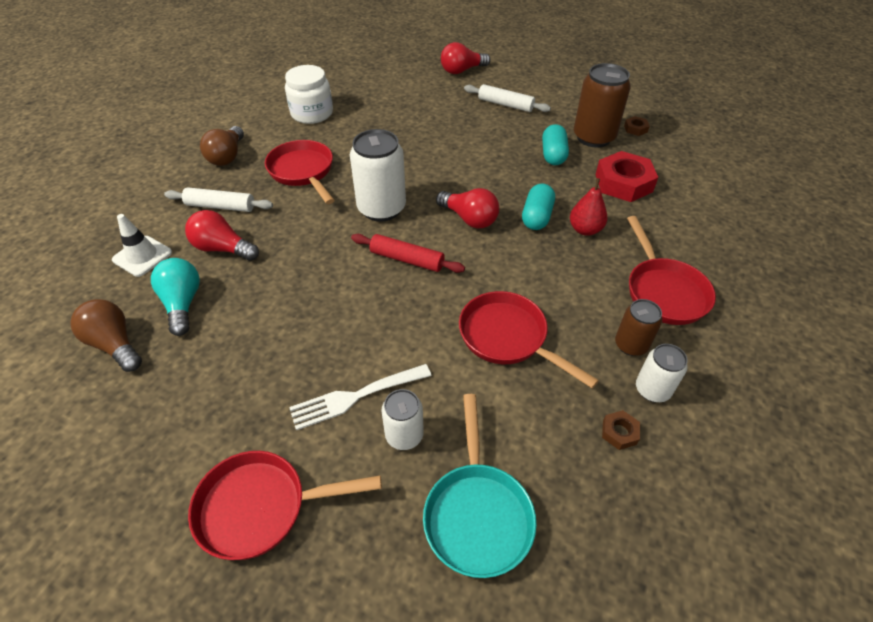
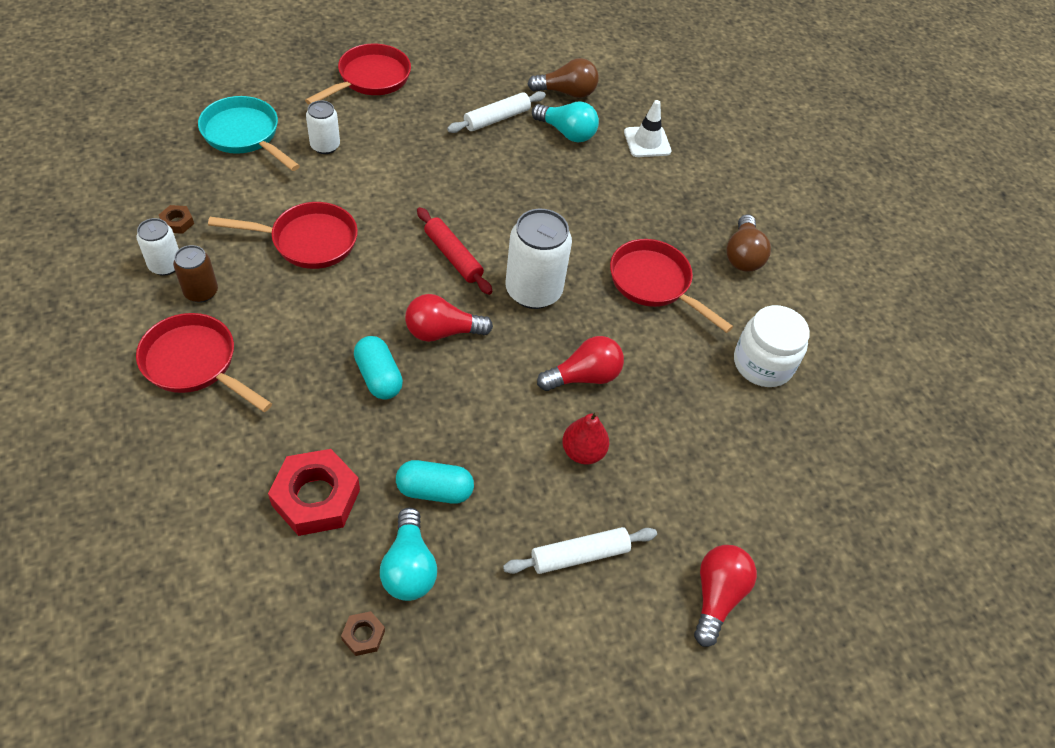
camera: 130 degrees right, 5 degrees up
(220, 206) = (663, 208): white rolling pin -> white rolling pin (497, 119)
(222, 248) = (603, 179): red light bulb -> red light bulb (584, 376)
(227, 156) = (743, 255): brown light bulb -> brown light bulb turned 135 degrees counterclockwise
(303, 172) = (654, 283): red pan -> red pan turned 150 degrees counterclockwise
(355, 396) = (379, 148): white fork -> none
(407, 259) = (453, 256): red rolling pin -> red rolling pin turned 75 degrees clockwise
(553, 155) = (434, 490): turquoise capsule -> turquoise capsule turned 45 degrees counterclockwise
(585, 230) = (316, 392): red pear -> red pear (583, 452)
(593, 137) = (409, 567): brown can -> turquoise light bulb

